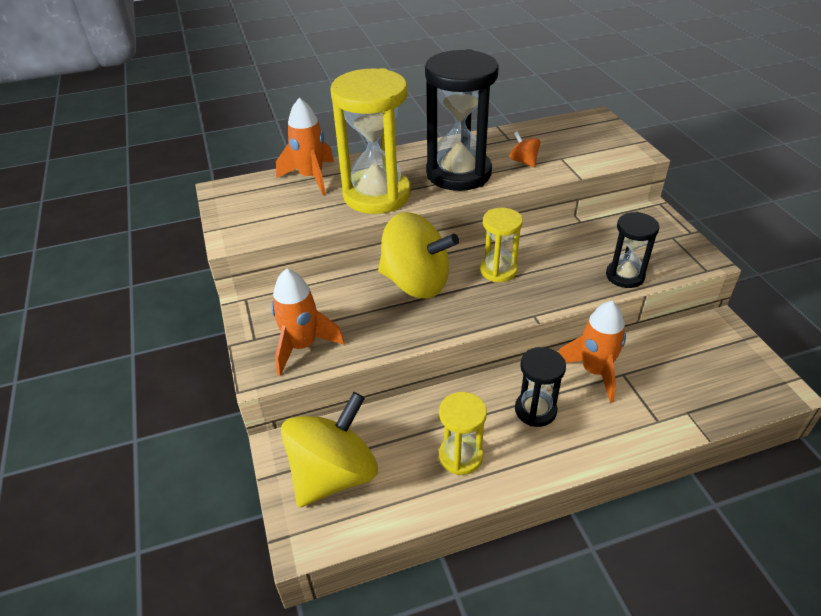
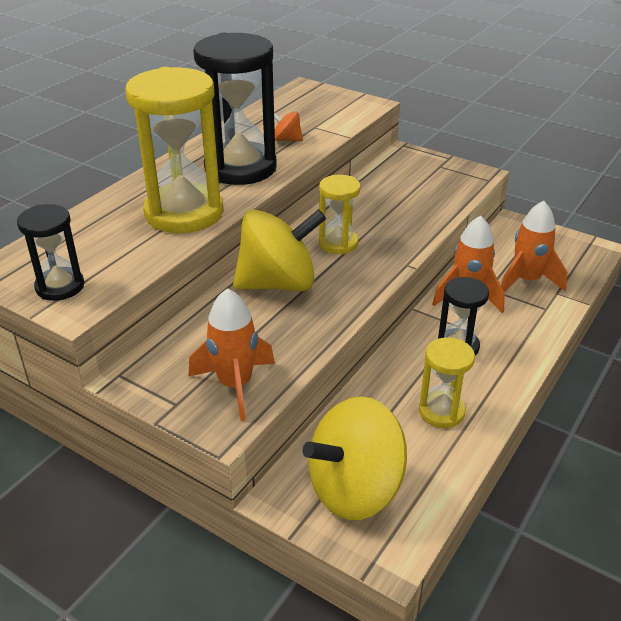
camera: 40 degrees left, 5 degrees down
(311, 177) = (91, 222): orange rocket -> orange rocket (527, 280)
(333, 474) = (355, 489): yellow spinning top -> yellow spinning top turned 120 degrees counterclockwise
(625, 276) = (439, 207): black hourglass -> black hourglass (60, 286)

